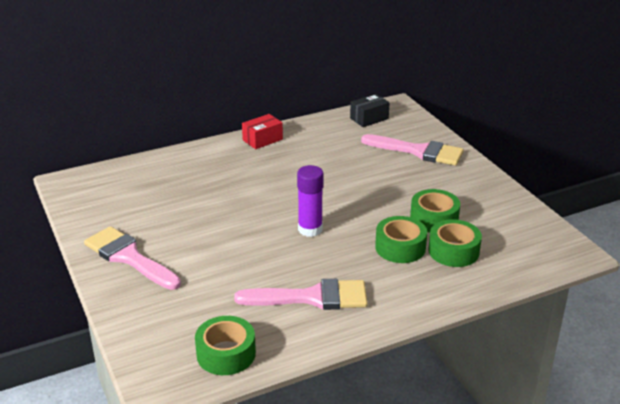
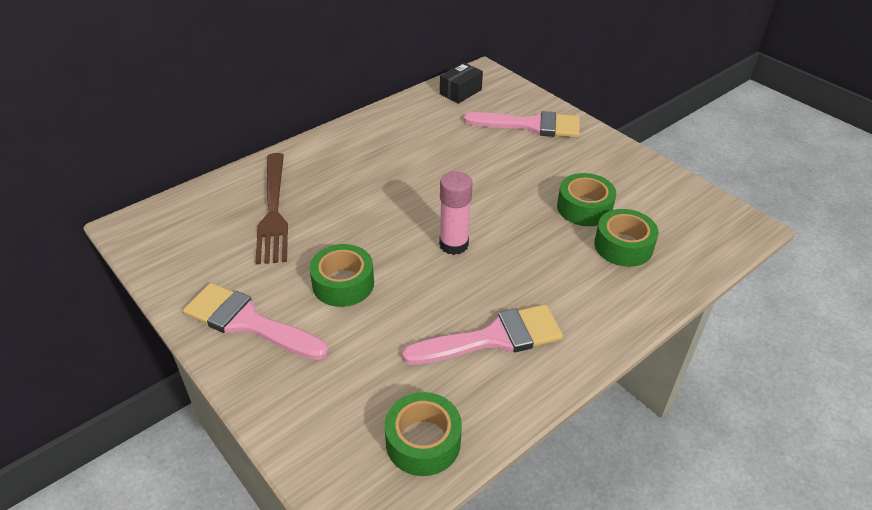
camera: 15 degrees left, 10 degrees up
(177, 186) = (273, 211): none -> brown fork
(262, 139) = (352, 134): red box -> none
(310, 229) = (453, 244): purple glue stick -> pink glue stick
(400, 247) = (564, 251): green tape -> green tape (343, 284)

